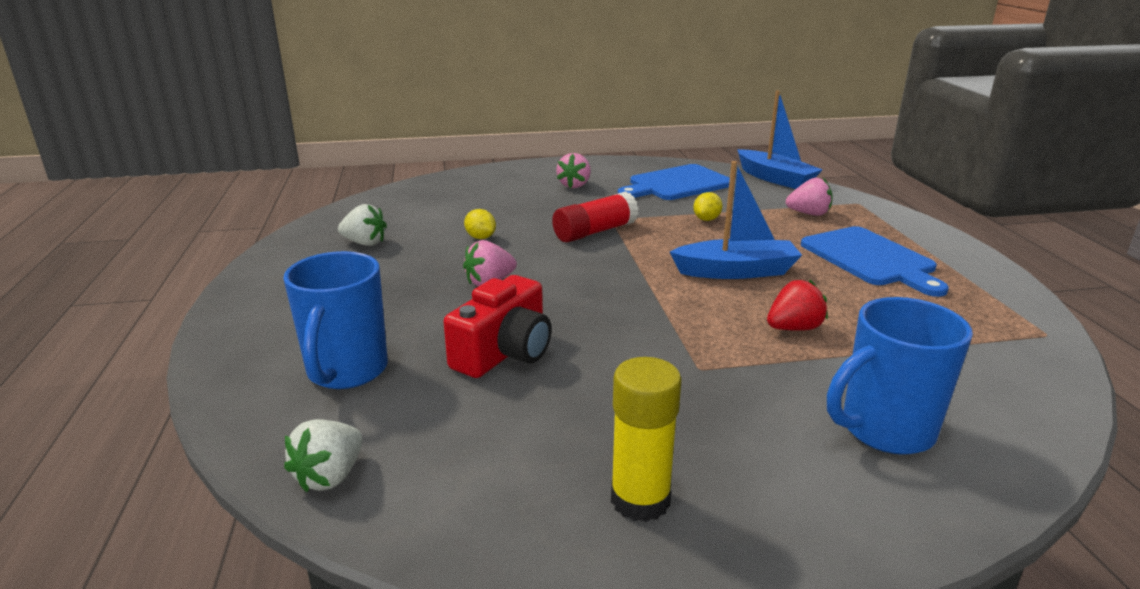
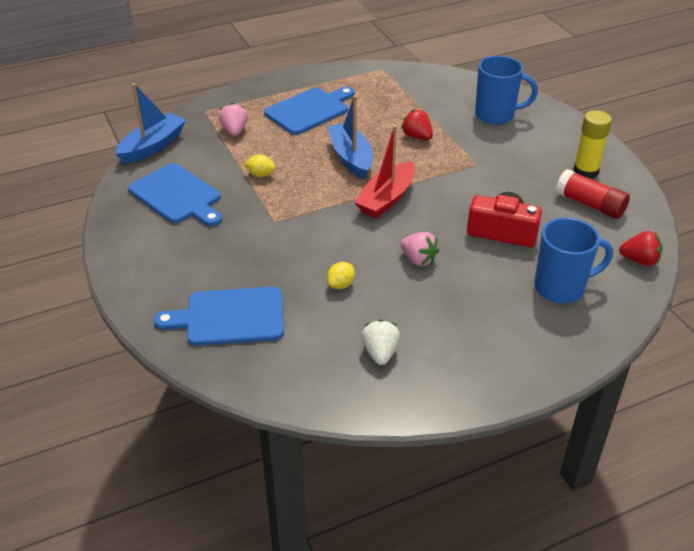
camera: 105 degrees left, 15 degrees up
(330, 476) = (639, 260): white strawberry -> red strawberry
(476, 192) = (230, 317): none -> blue cutting board
(574, 185) = (193, 255): pink strawberry -> none
(595, 232) = (306, 225): red glue stick -> red glue stick (590, 204)
(628, 281) = (386, 199): none -> red boat
(884, 430) = (496, 115): blue mug -> blue mug turned 45 degrees counterclockwise

